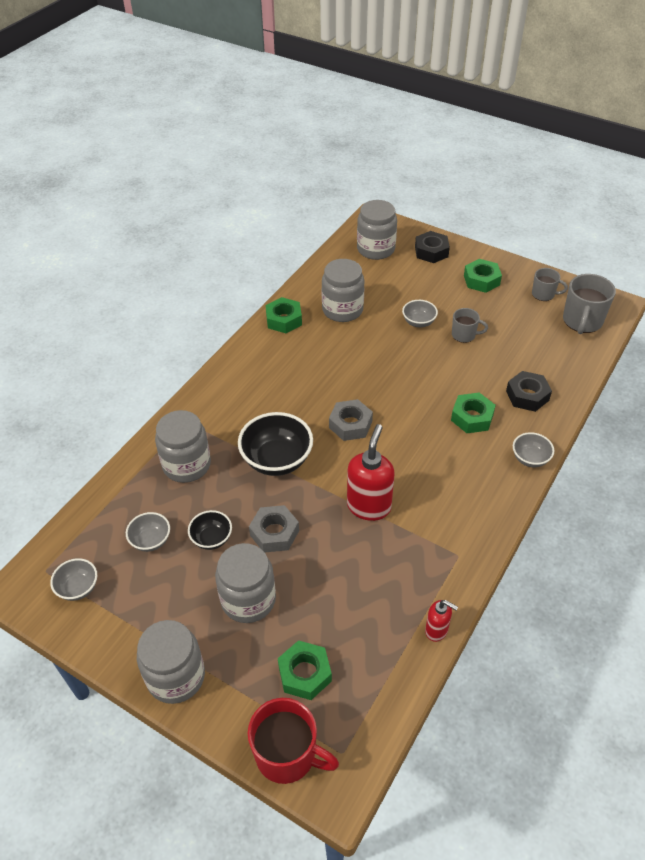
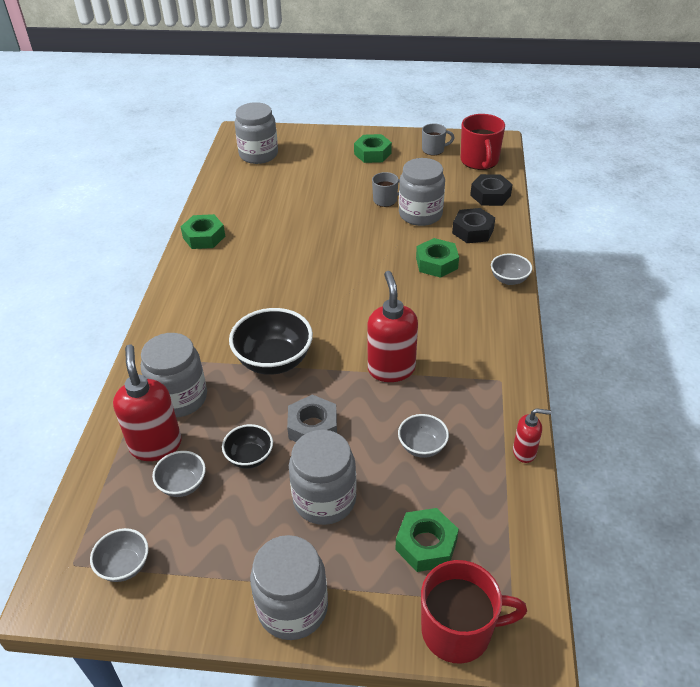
camera: 25 degrees left, 5 degrees down
(149, 499) = (156, 445): none -> red soap dispenser
(342, 310) = (258, 212): grey jar -> grey jar (420, 214)
(350, 424) = (328, 305): grey nut -> none
(418, 322) = (337, 202): grey bowl -> grey bowl (422, 446)
(431, 251) = (312, 143): black nut -> black nut (490, 195)
(582, 321) = (479, 161): grey mug -> red mug

